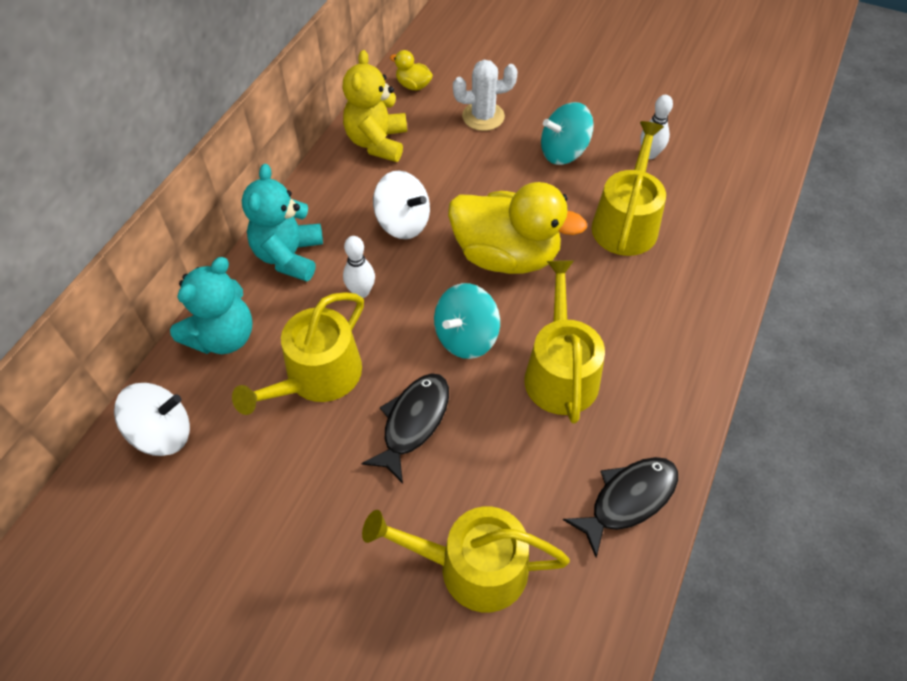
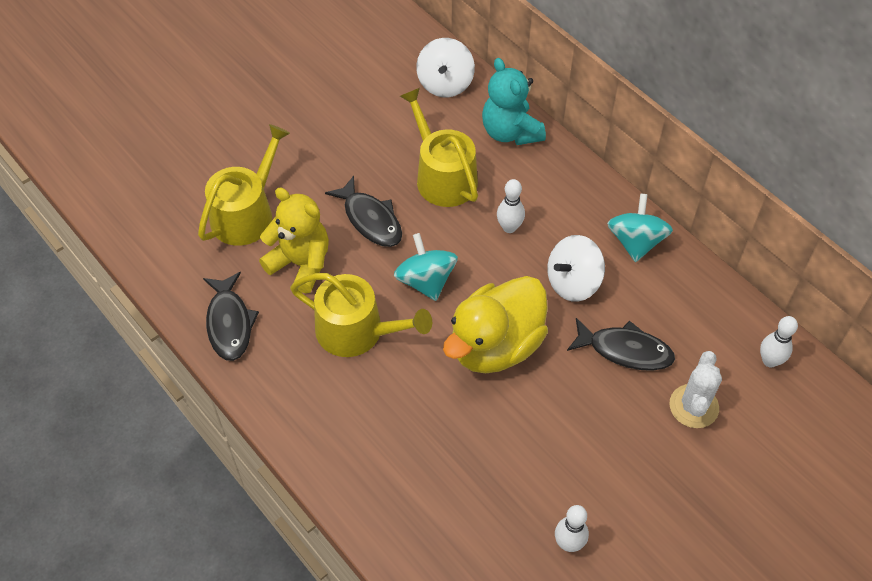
camera: 115 degrees right, 0 degrees up
(289, 256) = (572, 191): turquoise teddy bear -> none
(377, 142) = (690, 298): yellow teddy bear -> yellow teddy bear (301, 263)
(413, 85) = (769, 361): yellow duck -> white bowling pin
(456, 169) = (625, 350): none -> black fish
(563, 152) = (608, 458): turquoise spinning top -> turquoise spinning top (635, 242)
(626, 222) = (486, 466): yellow watering can -> none

